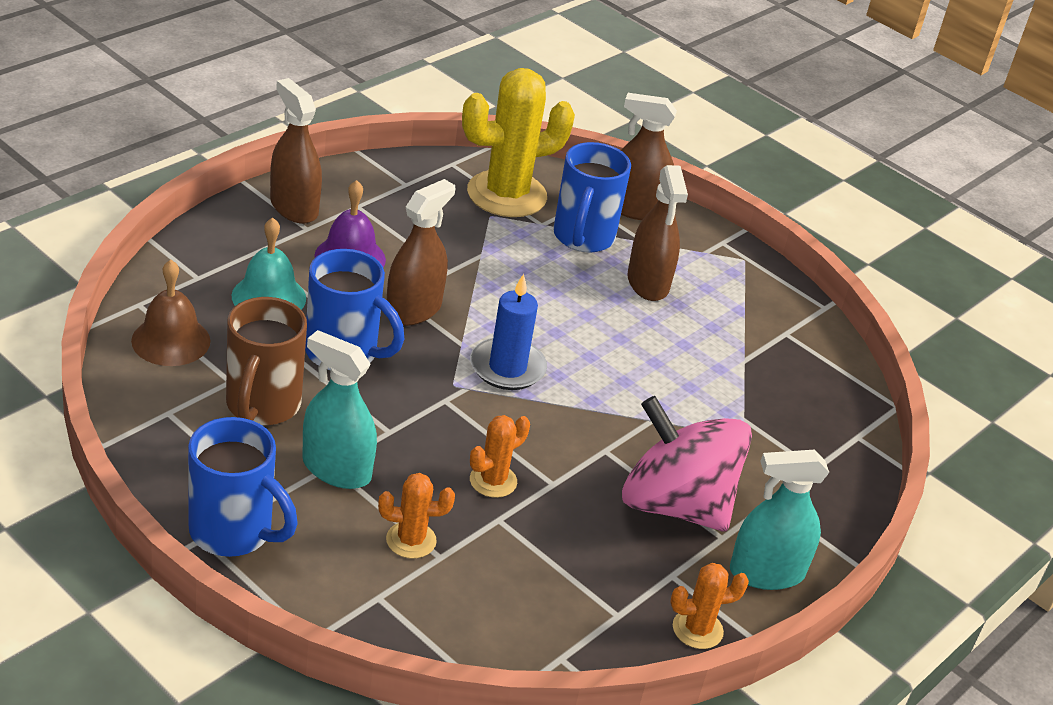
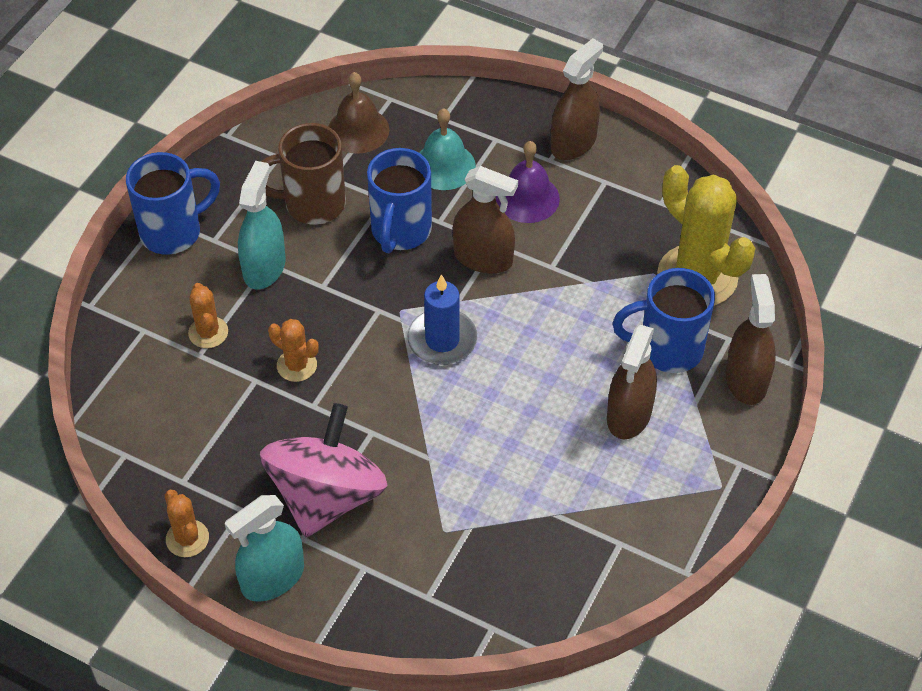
camera: 80 degrees right, 15 degrees up
(233, 532) = (173, 232): blue mug -> blue mug turned 135 degrees counterclockwise
(648, 283) = (629, 414): brown spray bottle -> brown spray bottle turned 45 degrees counterclockwise
(766, 572) = (273, 578): turquoise spray bottle -> turquoise spray bottle turned 105 degrees counterclockwise

